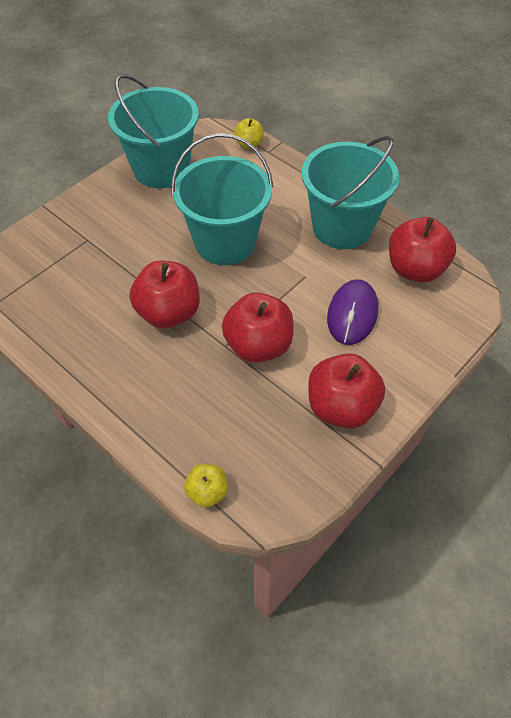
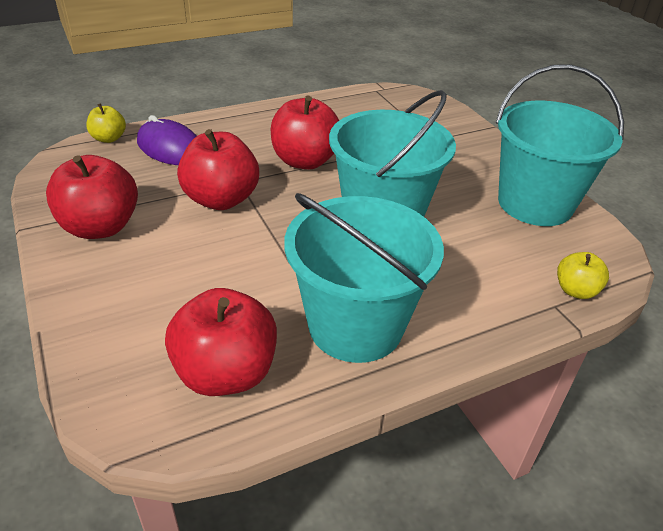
camera: 110 degrees right, 15 degrees down
(352, 314) = (203, 278): purple mouse -> purple mouse (170, 148)

